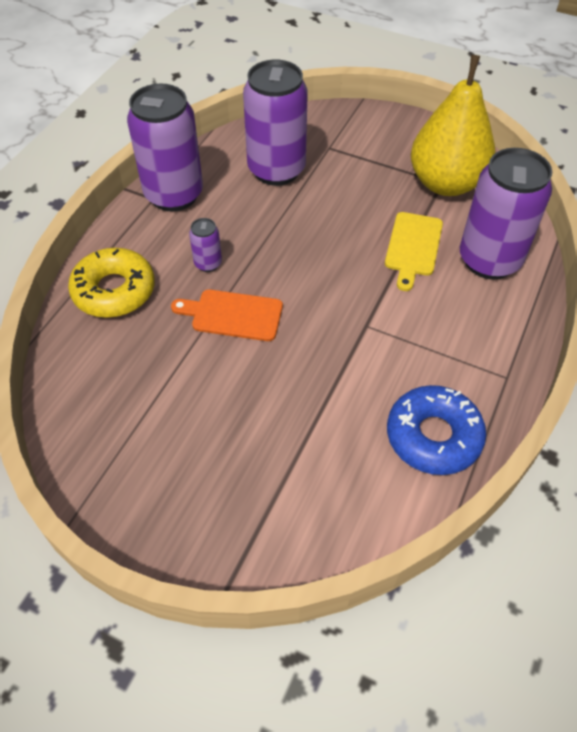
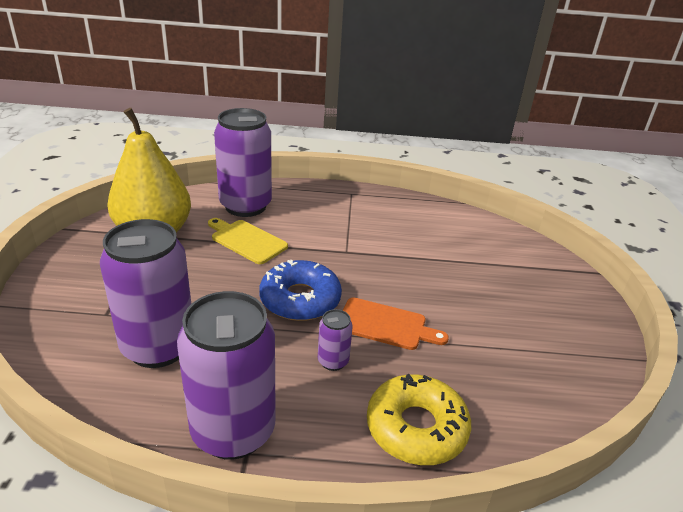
camera: 115 degrees left, 20 degrees down
(233, 315) = (385, 325): orange cutting board -> orange cutting board turned 60 degrees counterclockwise
(413, 247) = (247, 240): yellow cutting board -> yellow cutting board turned 135 degrees counterclockwise
(433, 436) = (417, 214): blue donut -> blue donut (300, 299)

